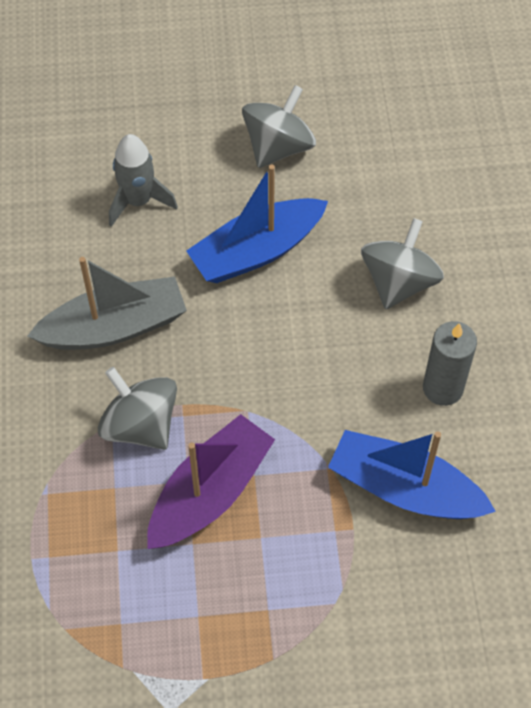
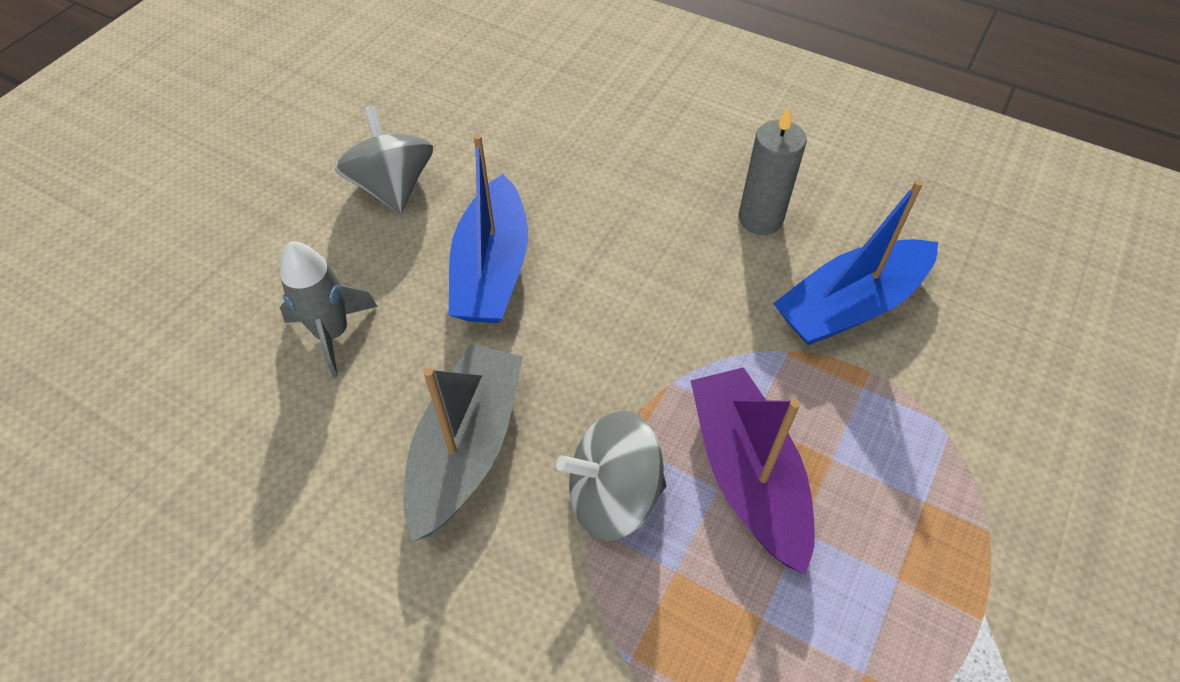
camera: 55 degrees left, 5 degrees down
(399, 282) = (623, 186): grey spinning top -> none

